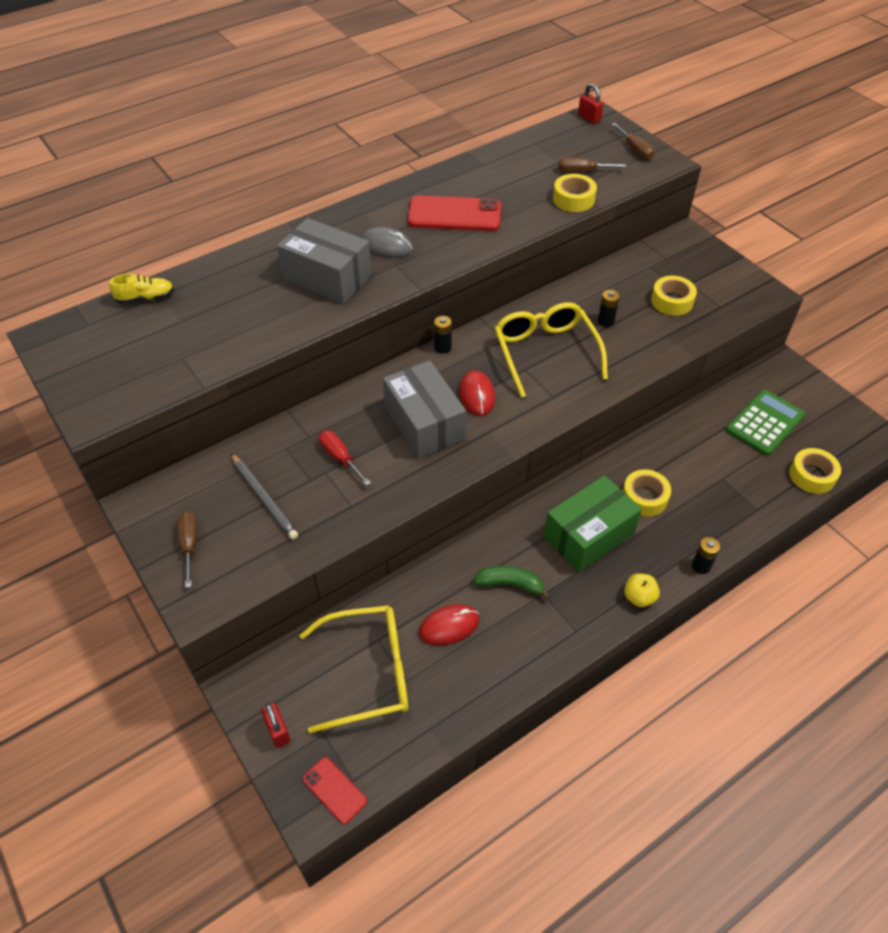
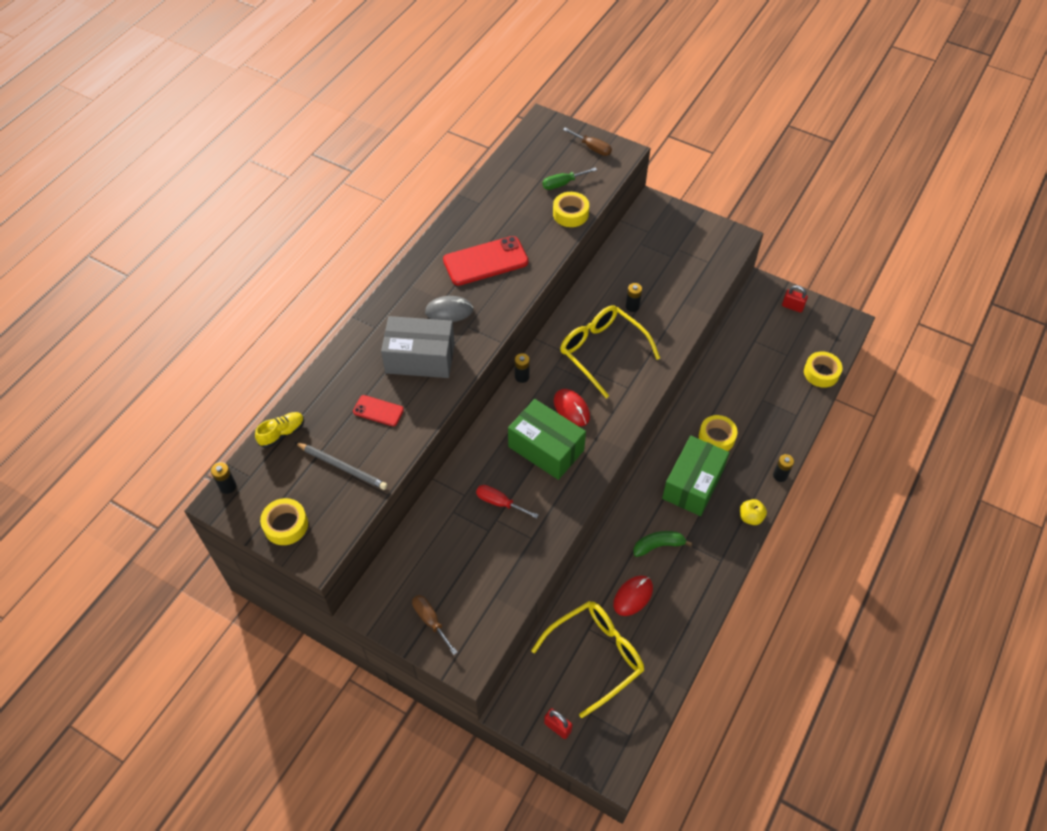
camera: 25 degrees left, 5 degrees up
(60, 326) = (228, 486): none -> black battery
(264, 498) = (462, 559): grey pencil -> grey pencil (342, 467)
(334, 790) = (621, 748): red phone -> red phone (378, 411)
(424, 423) = (546, 448): grey box -> green box
(582, 171) = (562, 184): brown screwdriver -> green screwdriver
(589, 118) = (539, 126): red padlock -> red padlock (792, 306)
(672, 301) = (671, 270): yellow tape -> yellow tape (286, 525)
(765, 423) = (771, 342): green calculator -> none

